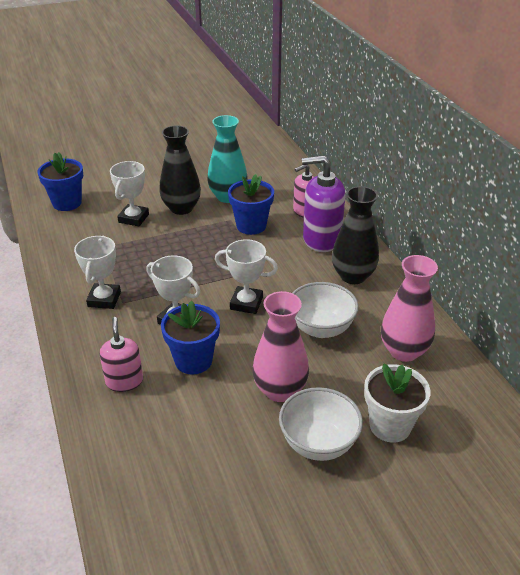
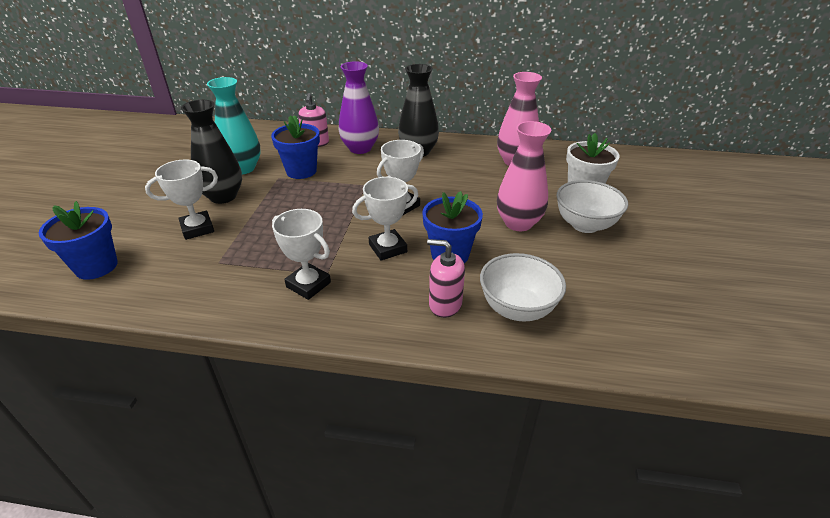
camera: 60 degrees left, 0 degrees up
(133, 218) = (197, 228): white trophy -> white trophy turned 75 degrees counterclockwise
(321, 239) = (360, 148): purple soap dispenser -> purple vase
(321, 328) = (464, 183): white bowl -> white bowl (517, 309)

